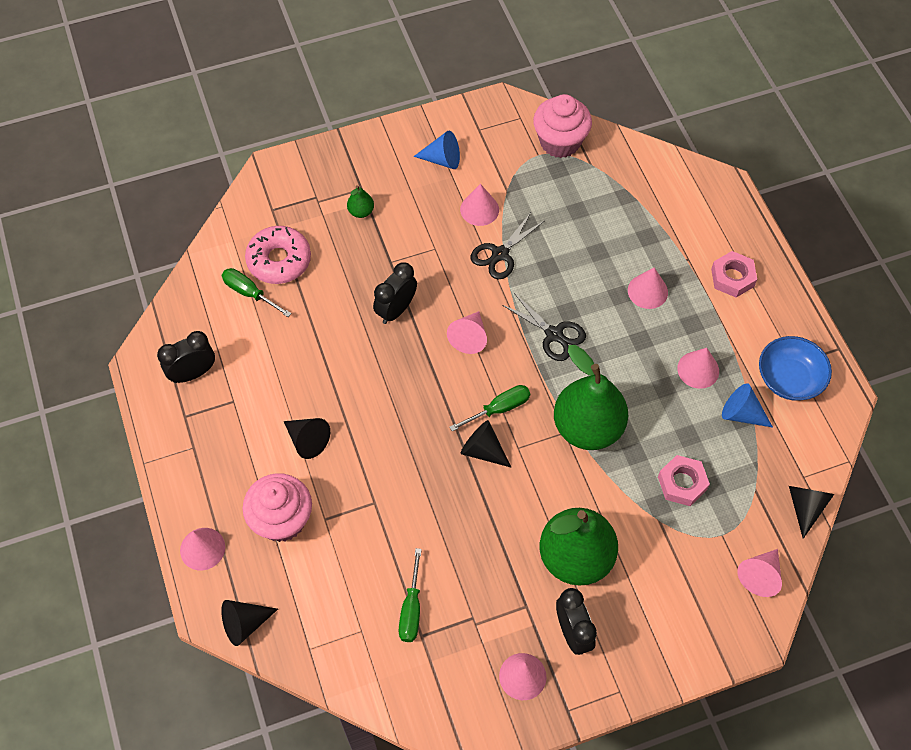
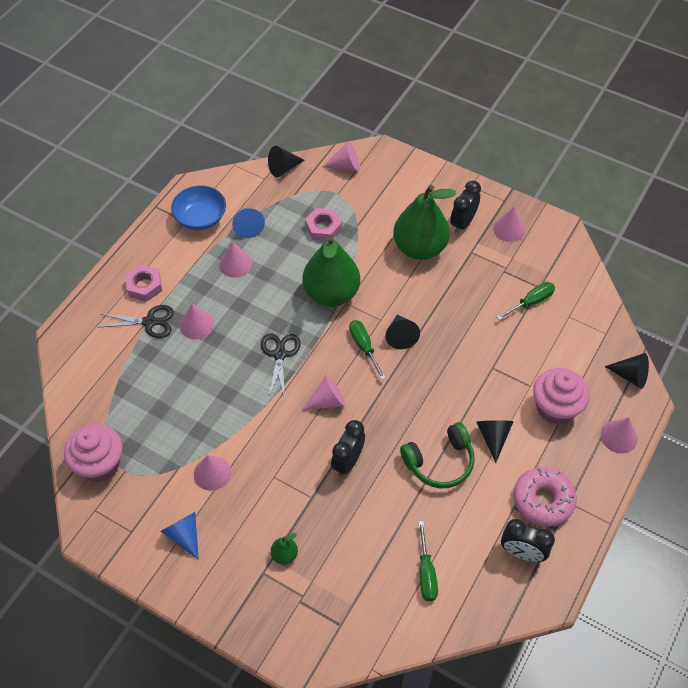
camera: 130 degrees left, 5 degrees down
(279, 260) = (380, 577): pink donut -> pink donut (543, 500)
(327, 378) = (440, 462): none -> green headphones
(396, 310) = (348, 462): black clock -> black clock turned 120 degrees clockwise
(499, 409) = (364, 347): green screwdriver -> green screwdriver turned 45 degrees clockwise
(500, 254) = (242, 431): black scissors -> black scissors (149, 322)

